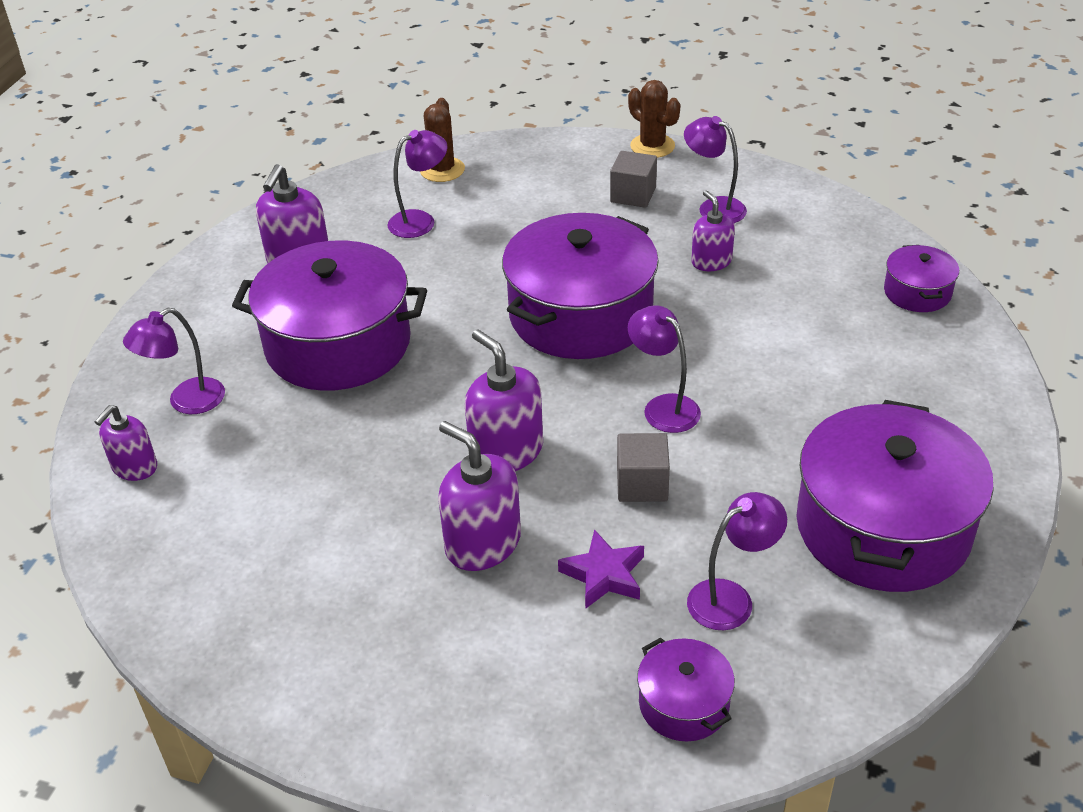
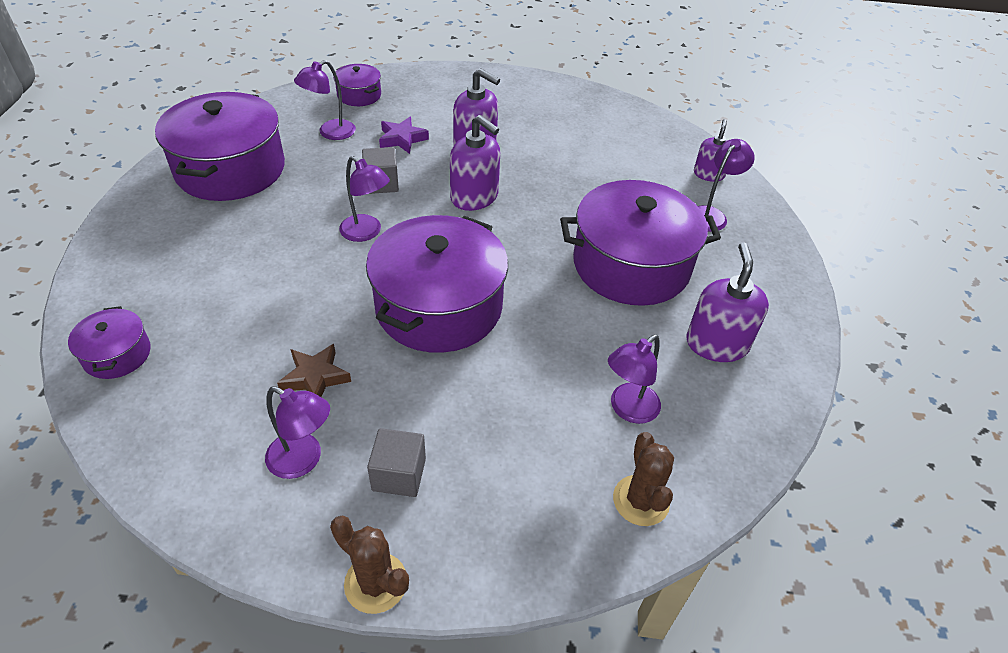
camera: 165 degrees right, 5 degrees up
(711, 261) = (315, 377): purple soap dispenser -> brown star

